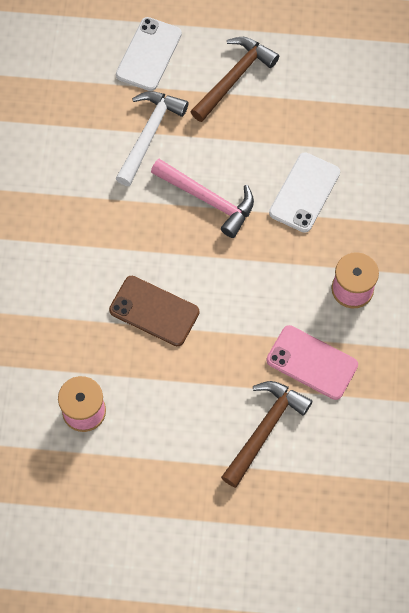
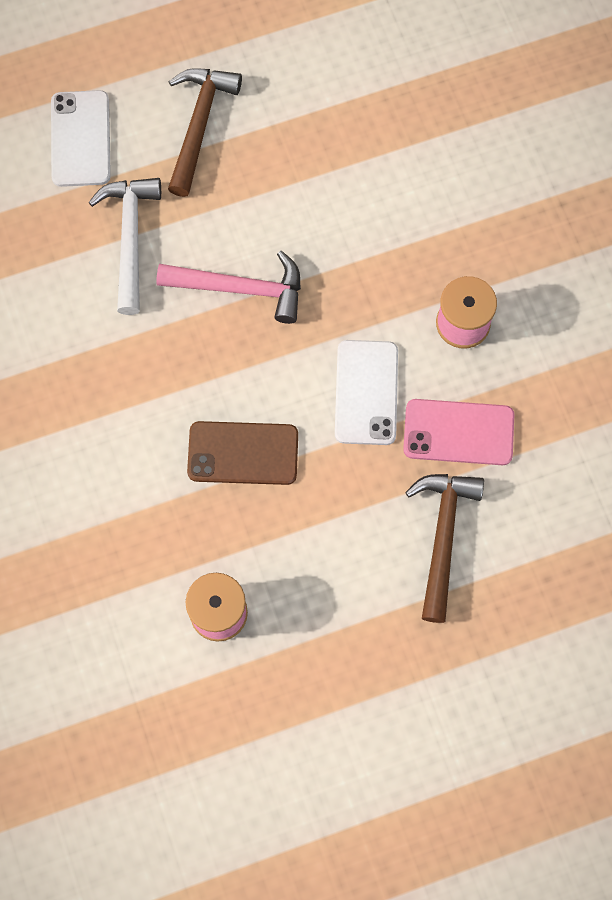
camera: 25 degrees left, 5 degrees up
(304, 192) = (351, 231): white phone -> white phone (366, 392)

